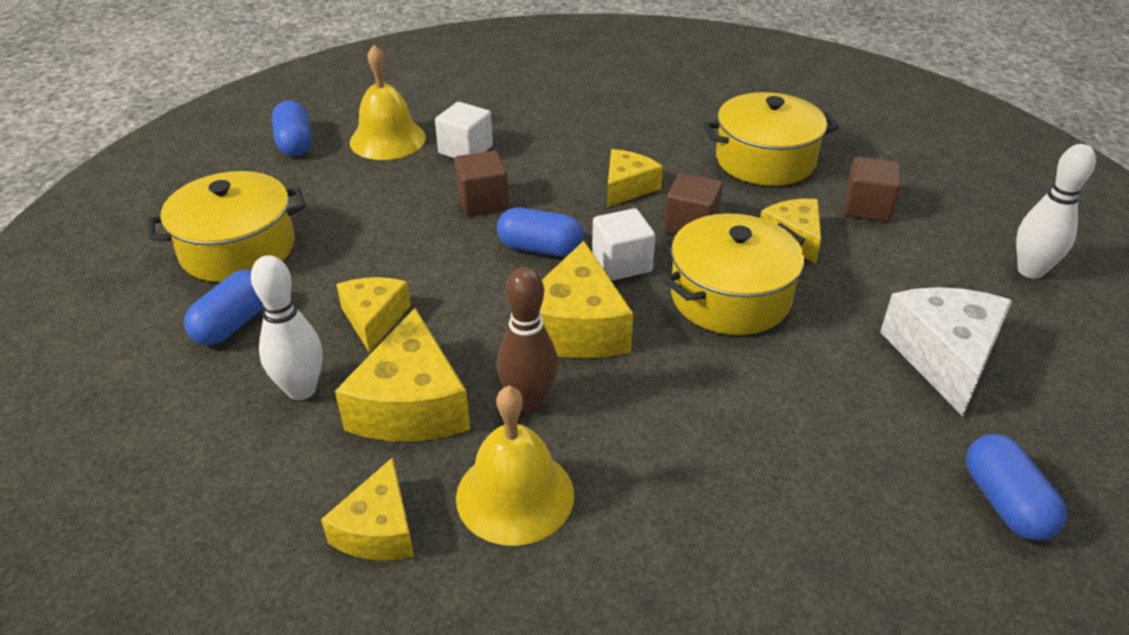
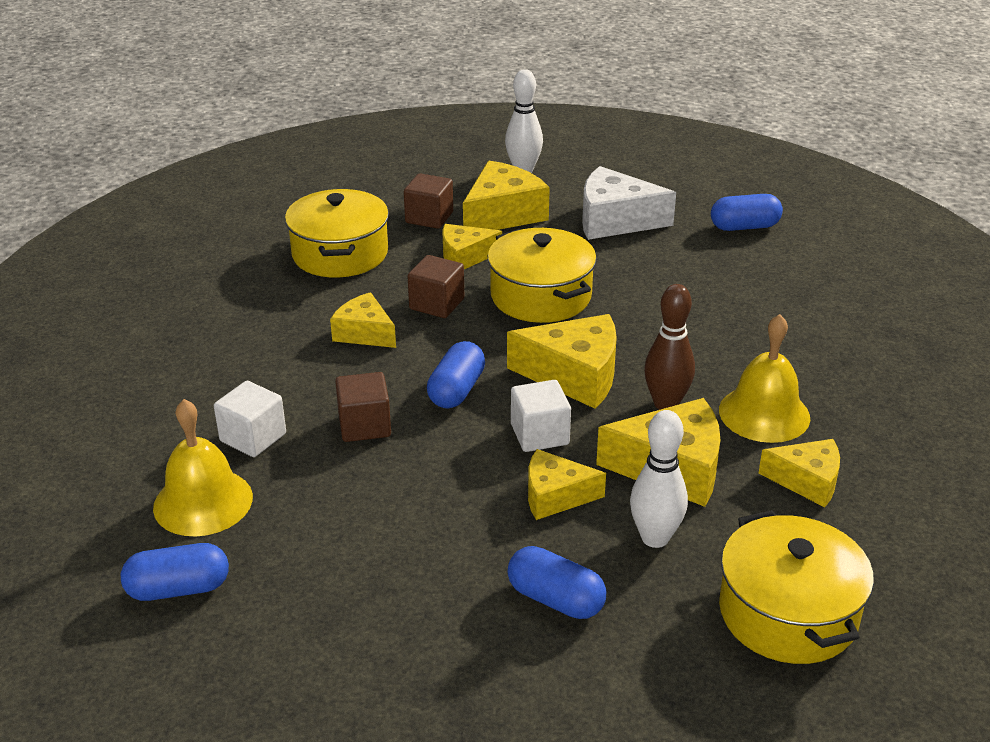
camera: 85 degrees left, 5 degrees down
(238, 249) = (417, 614): yellow pot -> yellow pot (788, 613)
(621, 263) = (487, 345): white cube -> white cube (539, 434)
(905, 259) = (502, 214): none -> yellow cheese

